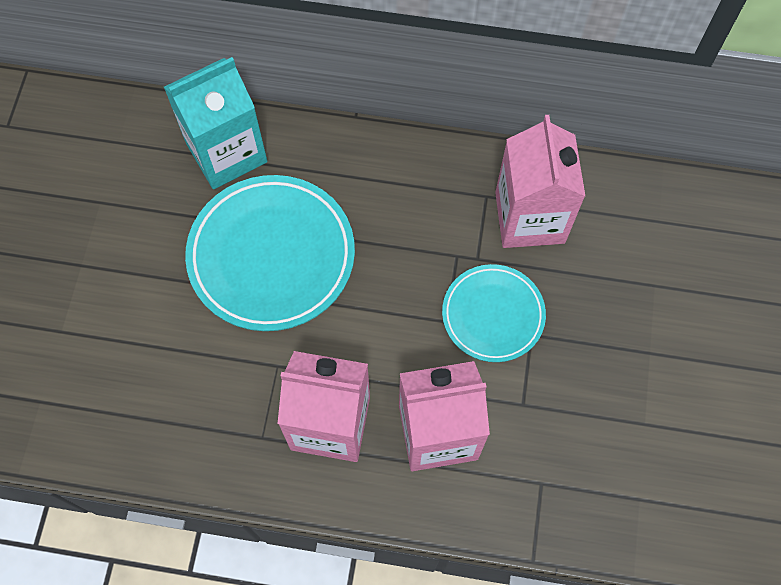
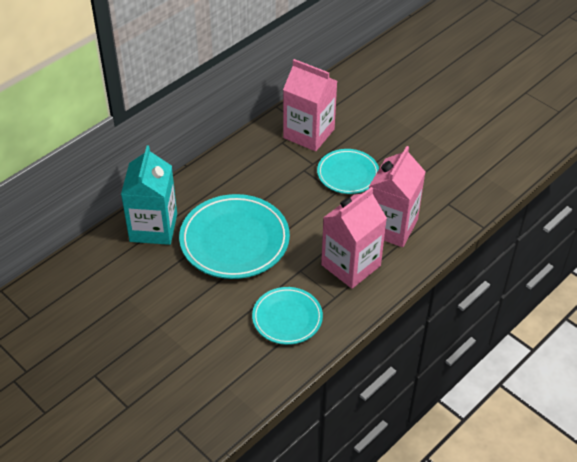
camera: 55 degrees left, 20 degrees down
(188, 401) = (287, 318): none -> turquoise plate

